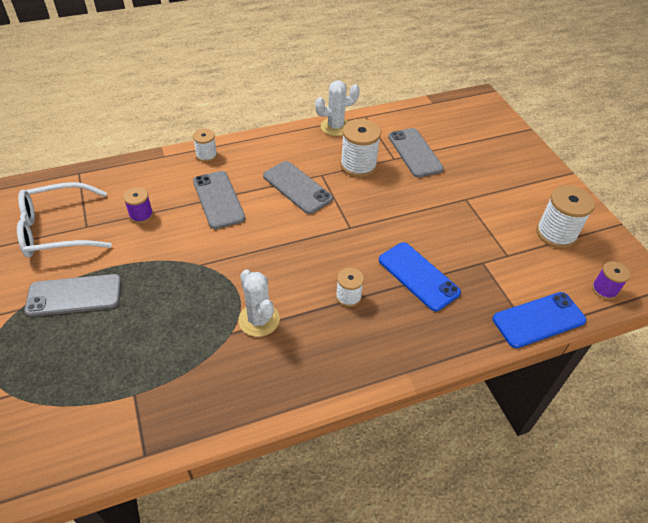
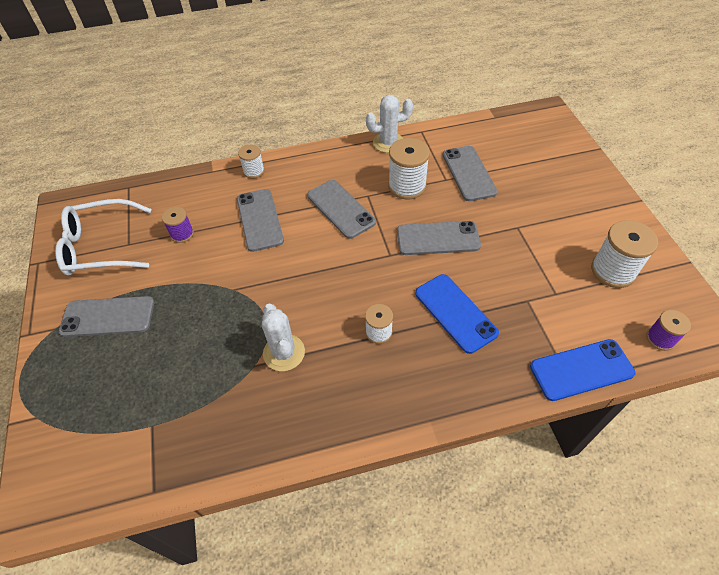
camera: 10 degrees right, 5 degrees up
(393, 211) = (438, 238): none -> grey phone

